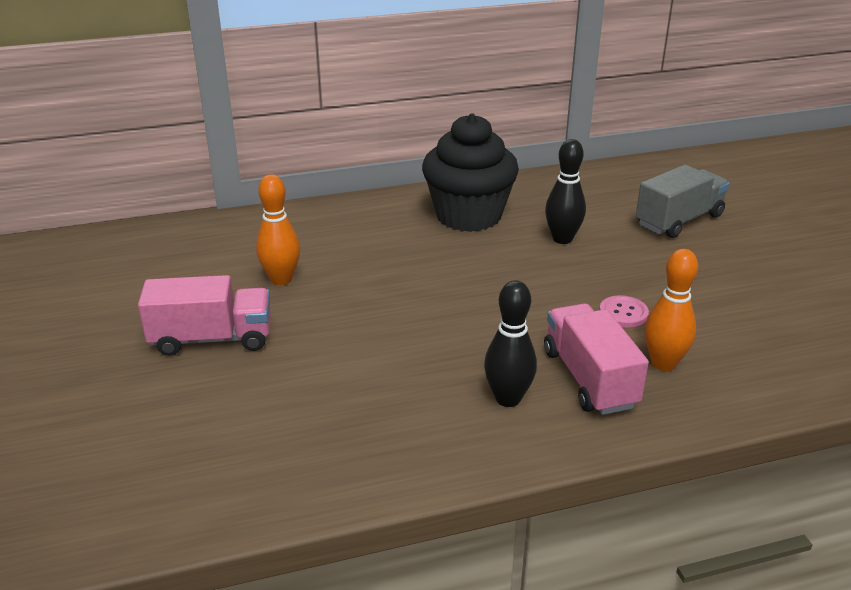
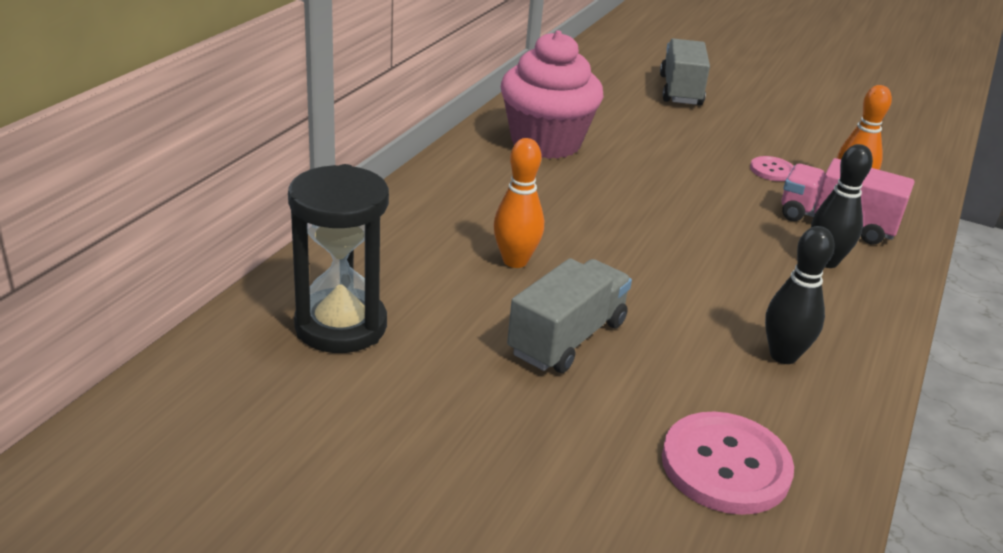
camera: 50 degrees left, 0 degrees up
(120, 266) = (341, 326): none -> black hourglass
(134, 465) = (725, 465): none -> pink button
(212, 339) = (567, 338): pink truck -> grey truck
(468, 216) = (546, 142): black cupcake -> pink cupcake
(562, 239) = (641, 134): black bowling pin -> black bowling pin (783, 355)

